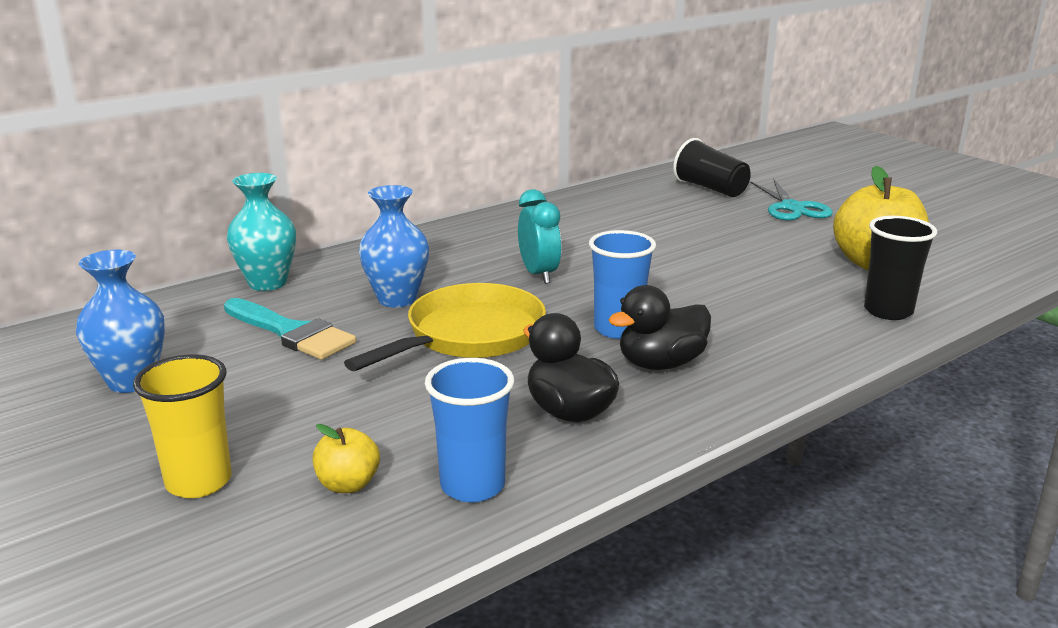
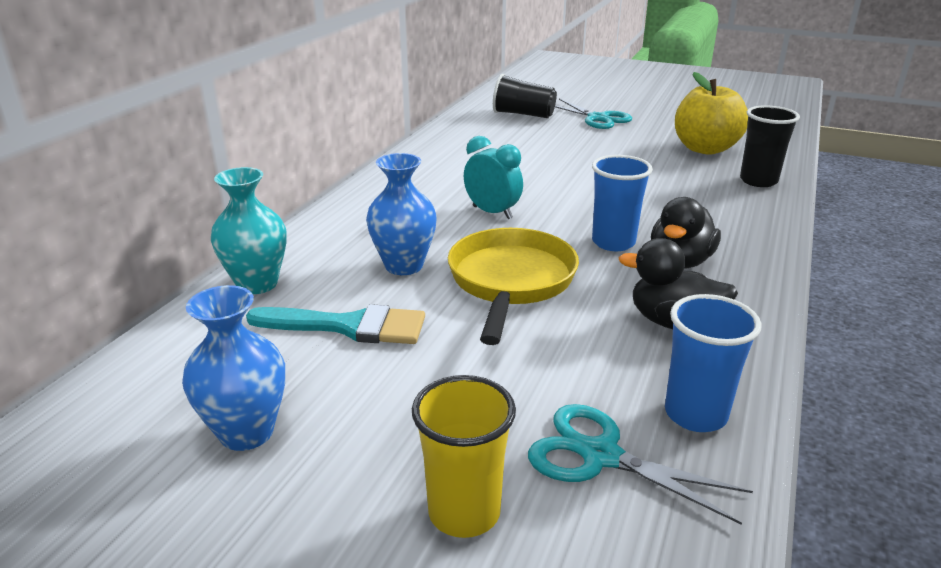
camera: 30 degrees left, 5 degrees up
(348, 484) = (600, 455): yellow apple -> turquoise scissors

